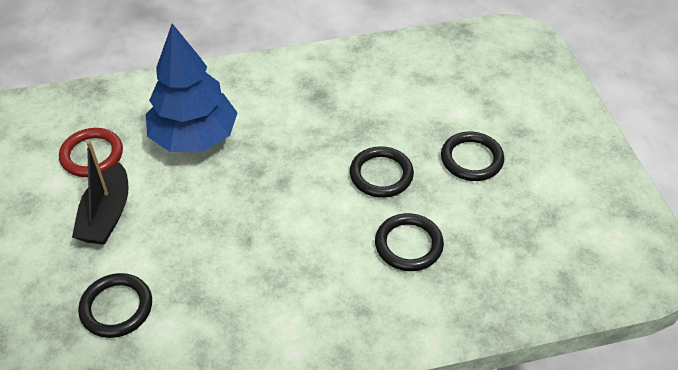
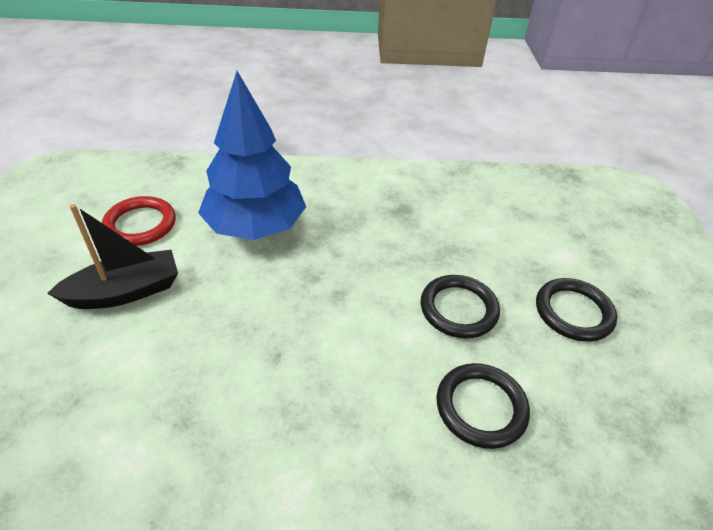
camera: 10 degrees right, 5 degrees down
(107, 215) = (125, 292): black boat -> black boat turned 135 degrees counterclockwise
(116, 308) = (83, 410): black ring -> none

